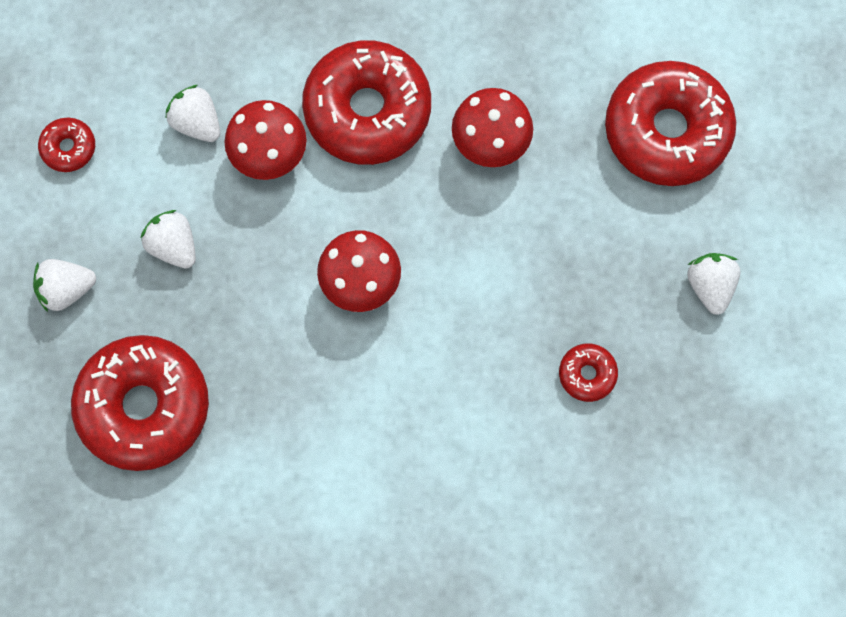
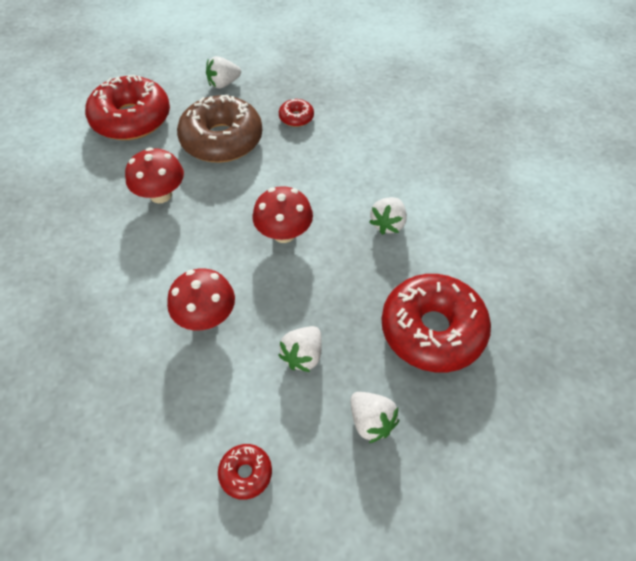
camera: 110 degrees left, 20 degrees down
(197, 123) = (193, 376): white strawberry -> white strawberry (388, 224)
(367, 110) = (153, 267): red donut -> none
(574, 249) = (222, 140): none -> brown donut

